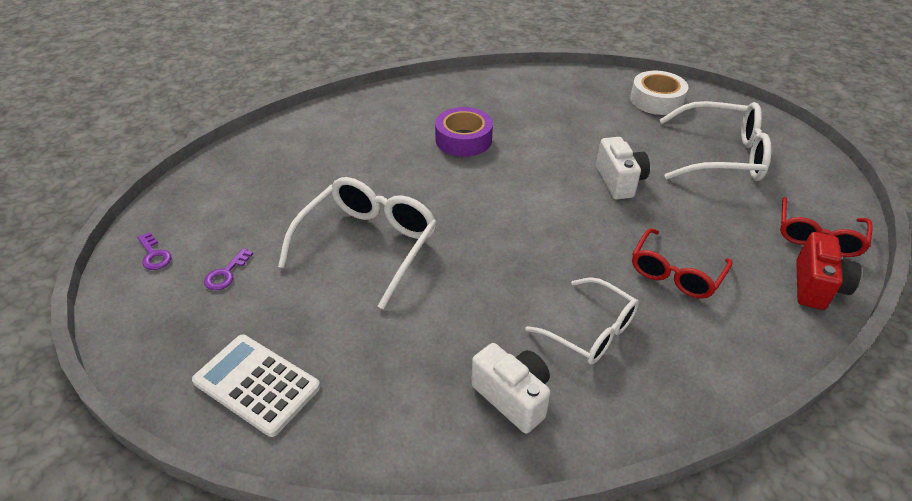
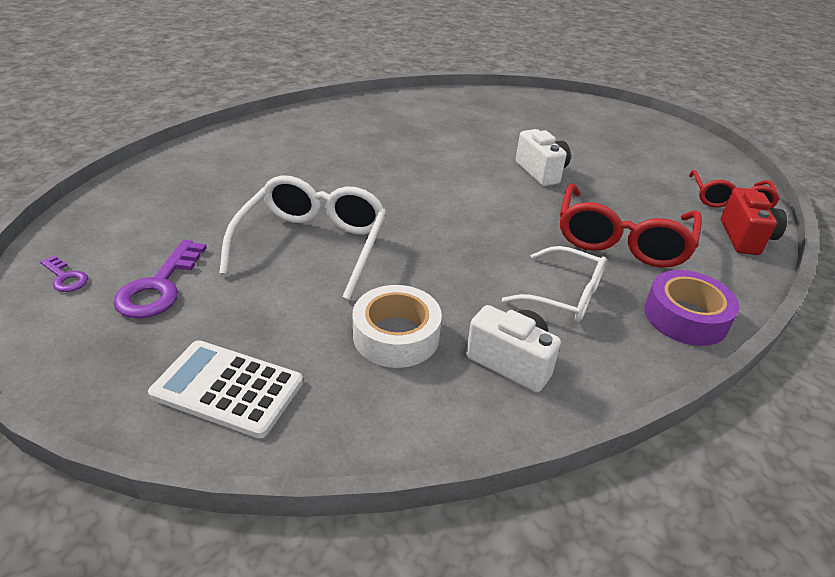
camera: 15 degrees left, 5 degrees down
(226, 273) = (159, 286): purple key -> purple key, size x1.83
(463, 139) = (380, 149): purple tape -> purple tape (685, 317)
(656, 100) = (548, 109): white tape -> white tape (396, 336)
(675, 273) = (621, 239): red glasses -> red glasses, size x1.54
(720, 155) = (621, 146): white glasses -> none

